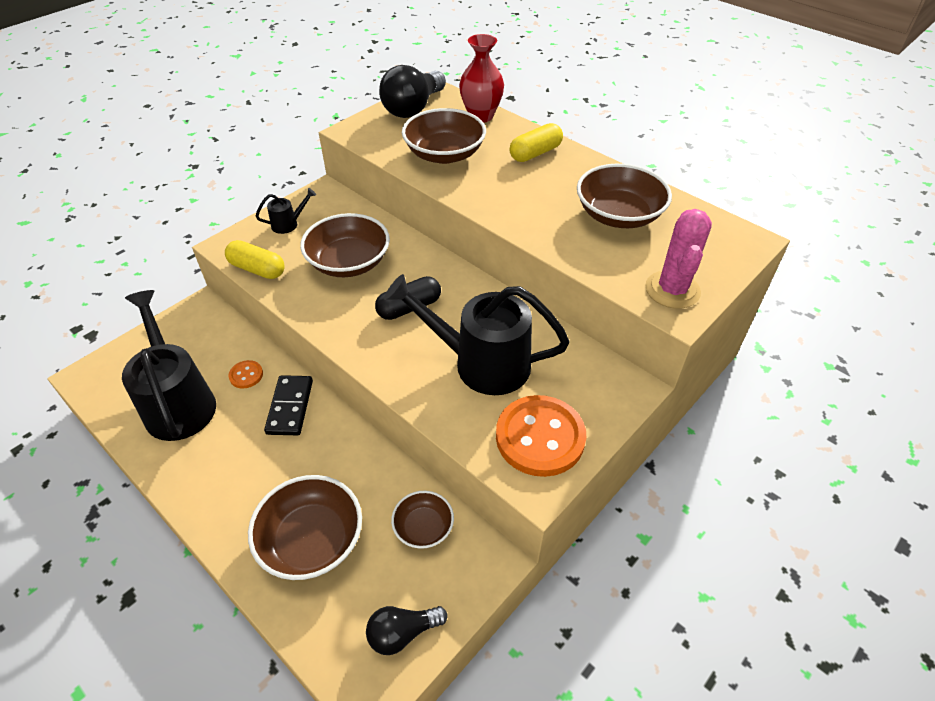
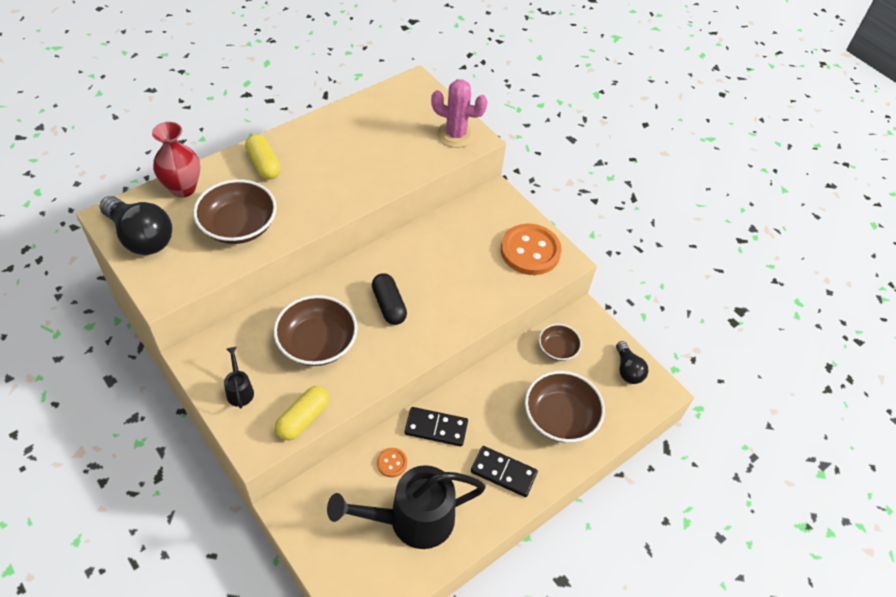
camera: 85 degrees left, 5 degrees up
(231, 482) = (503, 472): none -> black domino
(480, 363) = (459, 270): black watering can -> none
(618, 215) = (367, 137): brown bowl -> none

